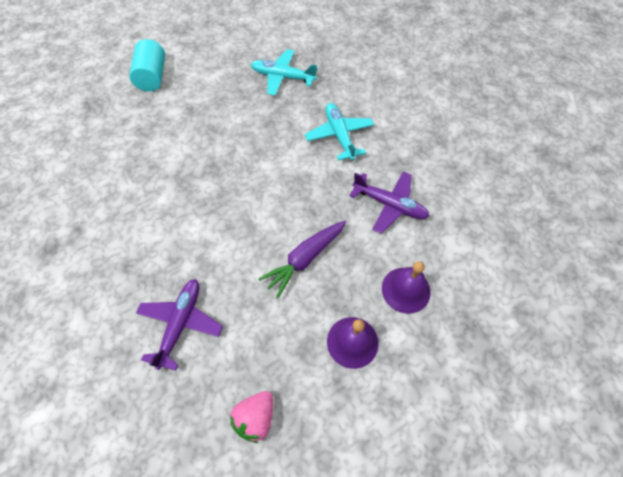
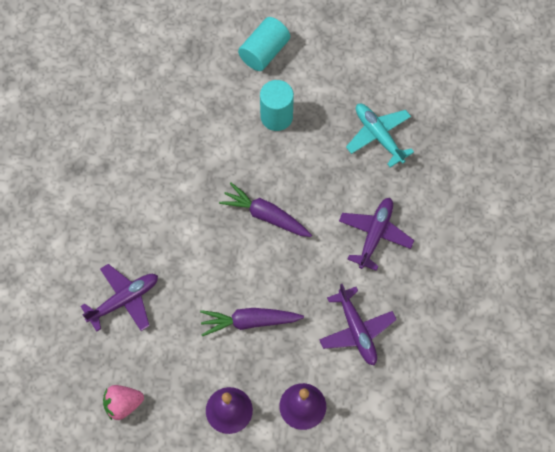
camera: 40 degrees right, 5 degrees up
(197, 109) = (276, 117): none -> turquoise cylinder
(248, 176) = (266, 216): none -> purple carrot
(339, 135) = (375, 234): turquoise plane -> purple plane

